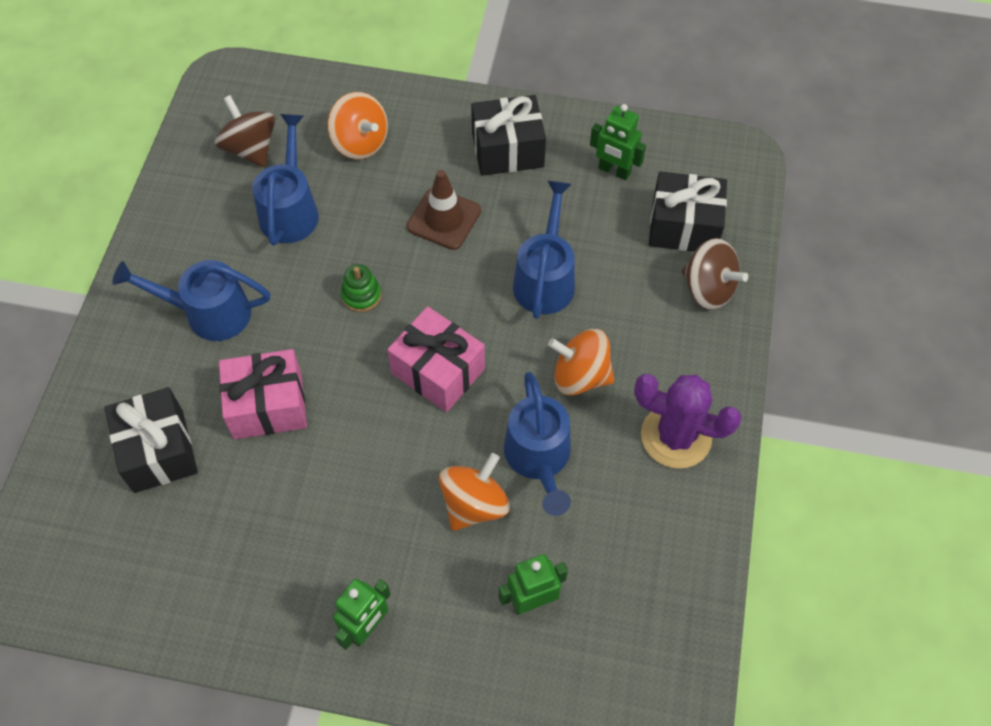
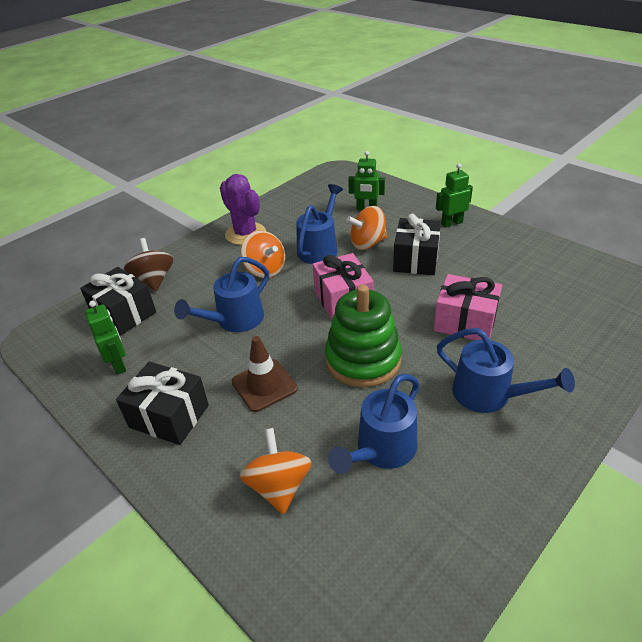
camera: 145 degrees left, 20 degrees down
(158, 451) = (552, 325): black gift -> black gift (415, 259)
(250, 148) = (389, 537): brown spinning top -> none
(361, 295) = (363, 359): green stacking toy -> green stacking toy, size x2.30

